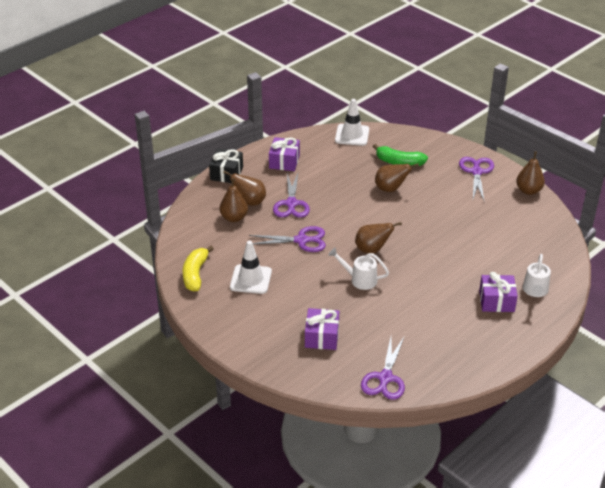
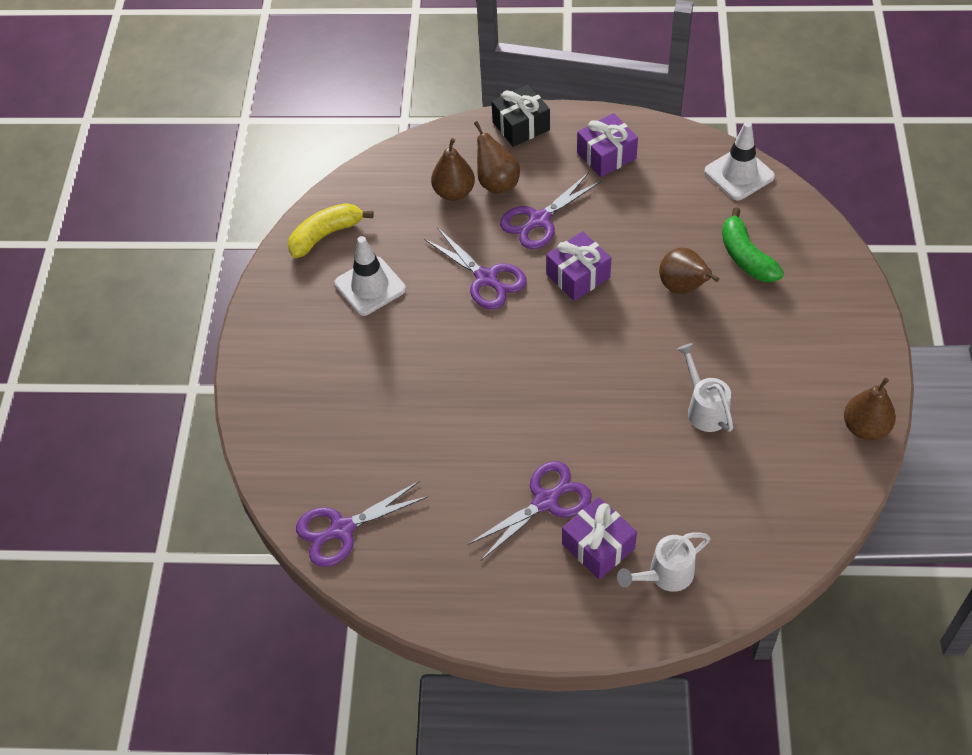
camera: 50 degrees right, 15 degrees up
(321, 337) = (347, 420): purple gift -> purple gift (578, 276)
(360, 280) = (481, 382): white watering can -> white watering can (704, 408)
(372, 249) = (548, 354): brown pear -> none
(476, 172) = (831, 345): purple scissors -> purple scissors (546, 501)

